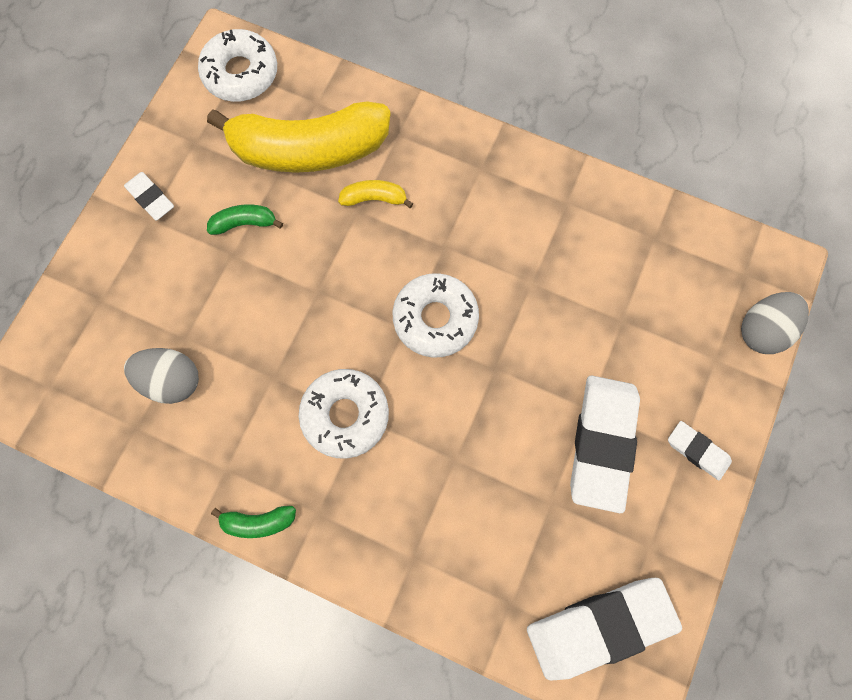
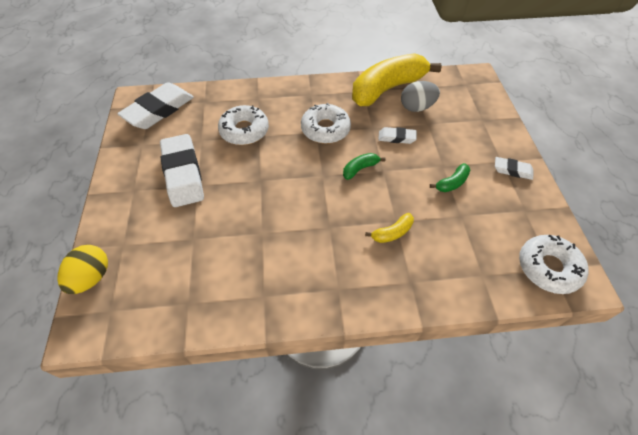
camera: 150 degrees right, 20 degrees down
(259, 522) = (334, 82): green banana -> green banana (360, 169)
(309, 150) = (456, 241): yellow banana -> yellow banana (387, 89)
(435, 318) = (309, 188): white donut -> white donut (244, 131)
(697, 451) = (125, 193): white eraser -> white eraser (397, 137)
(762, 330) = (92, 277): grey egg -> yellow egg

